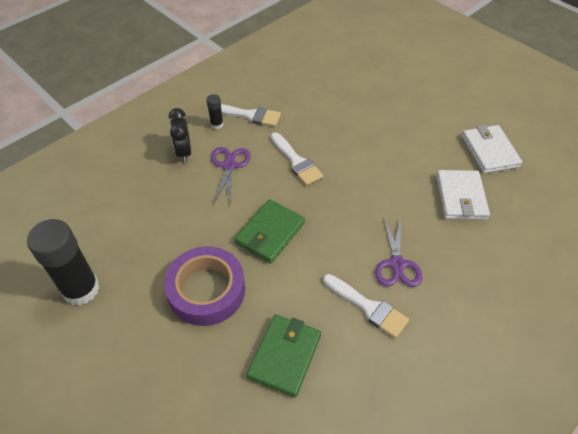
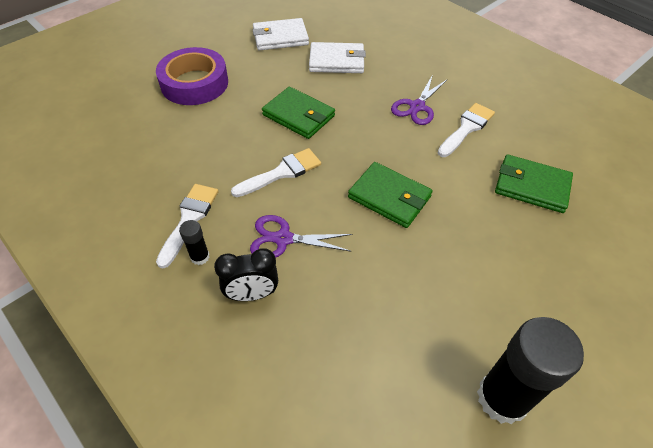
camera: 90 degrees left, 0 degrees up
(206, 290) = (474, 252): purple tape -> purple tape (194, 83)
(369, 170) = (299, 115): none -> green wallet
(397, 264) = (417, 107): purple scissors -> purple scissors turned 120 degrees clockwise

